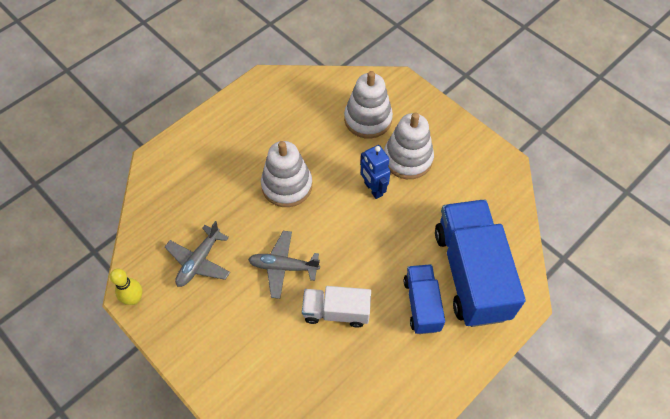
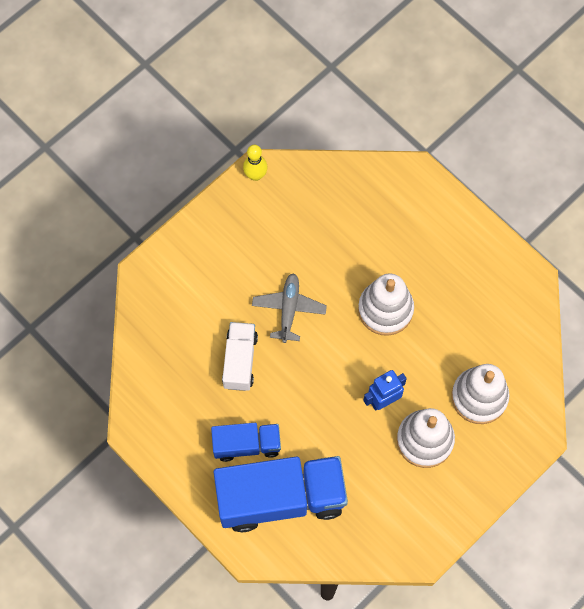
camera: 90 degrees right, 10 degrees up
(199, 261) = (295, 229): grey plane -> none

